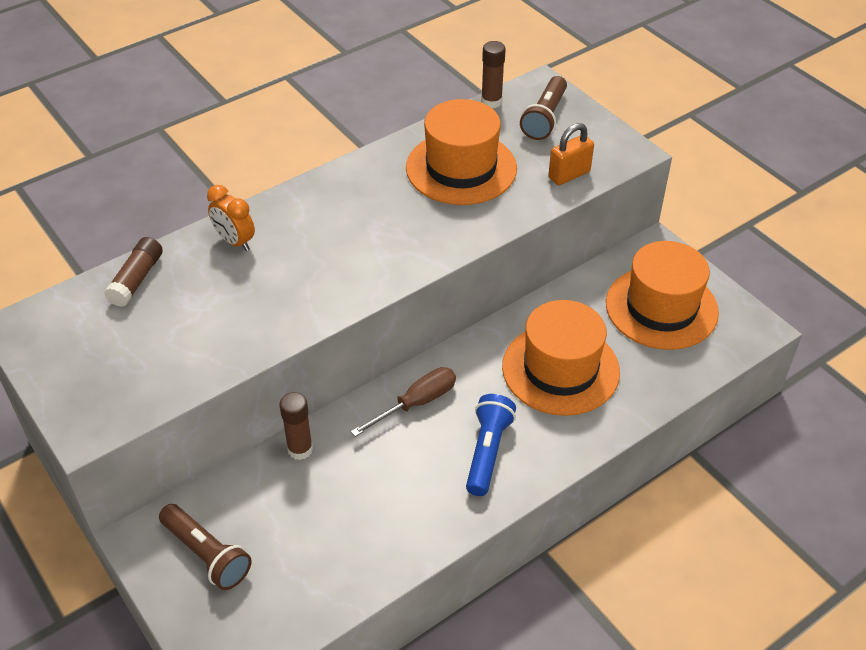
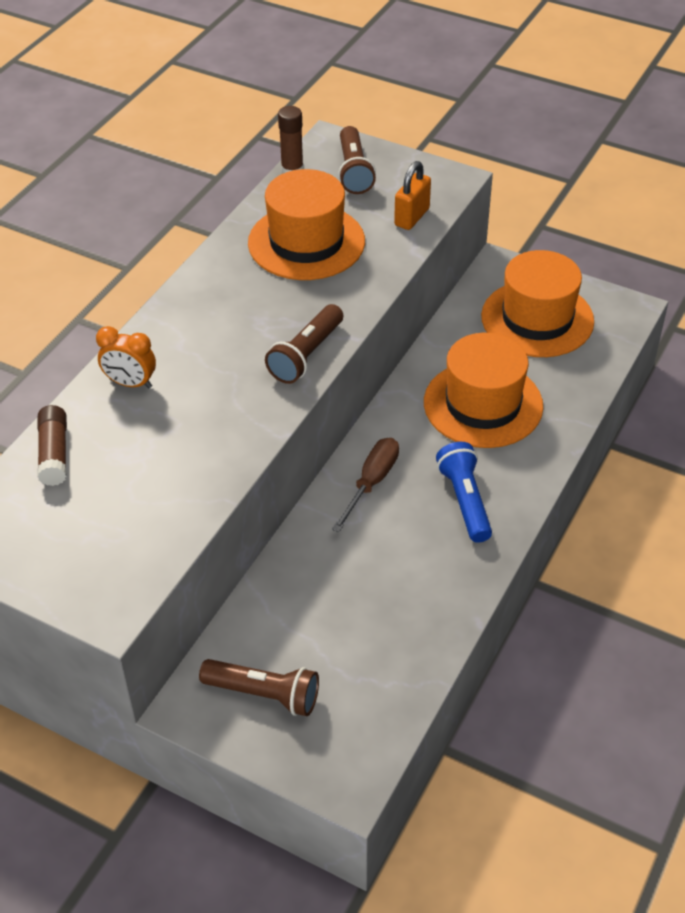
camera: 25 degrees left, 0 degrees up
(300, 449) = (289, 565): brown glue stick -> none
(394, 267) = (306, 355): none -> brown flashlight

